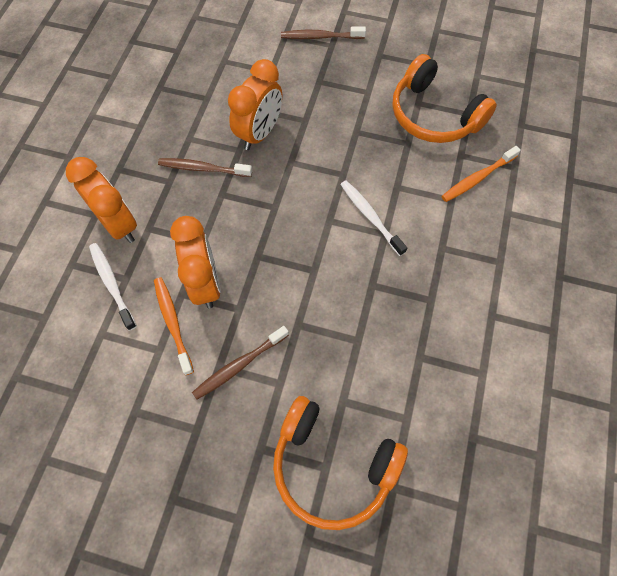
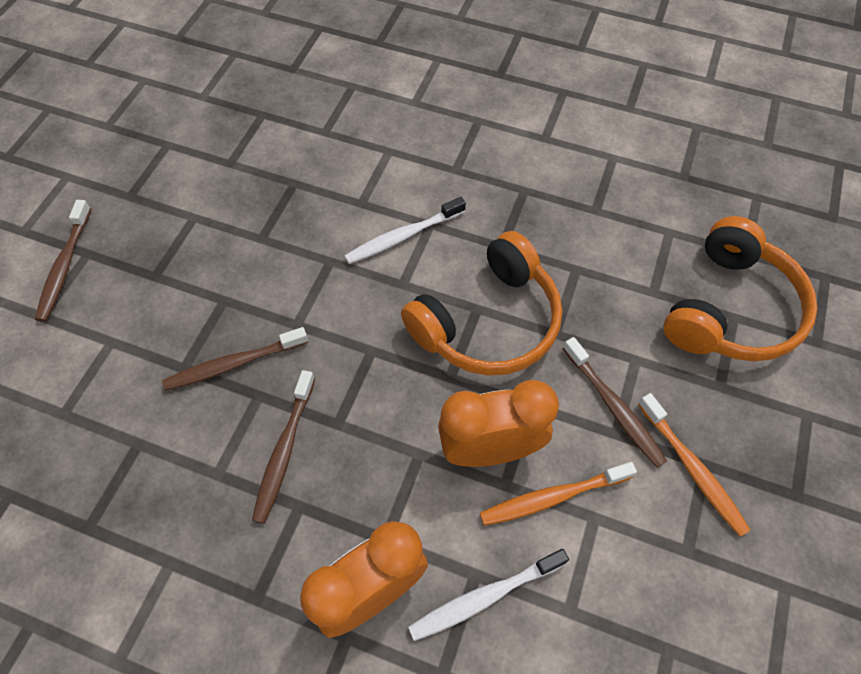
camera: 85 degrees left, 5 degrees down
(259, 133) = (234, 364): orange clock -> brown toothbrush
(434, 115) = (255, 149): orange headphones -> orange headphones (488, 322)
(477, 178) = (362, 121): orange toothbrush -> orange toothbrush (692, 468)

